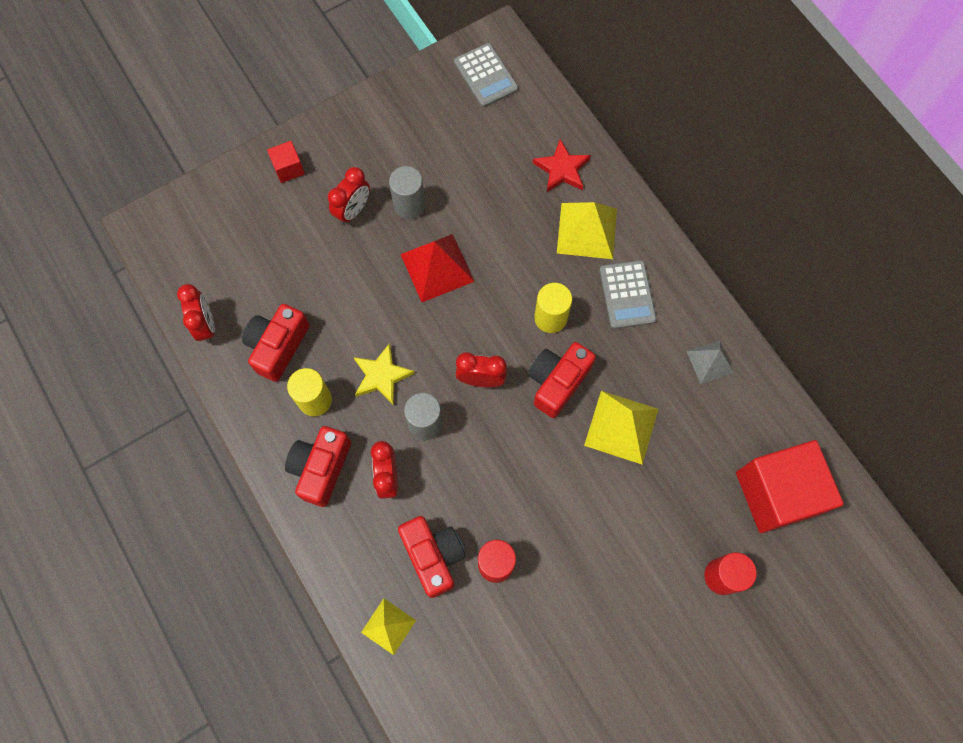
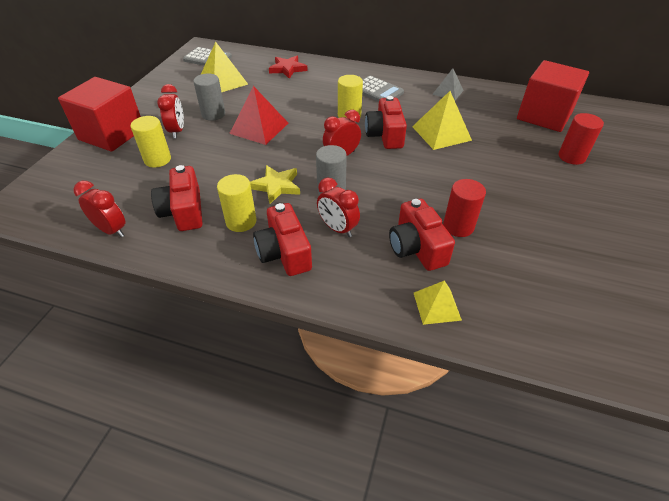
camera: 40 degrees left, 25 degrees down
(288, 168) = (112, 134): red cube -> red cube, size x2.26
(304, 247) = (157, 159): none -> yellow cylinder
(433, 556) = (416, 247): red camera -> red camera turned 135 degrees counterclockwise
(587, 230) = (327, 81): yellow pyramid -> yellow pyramid (223, 81)

